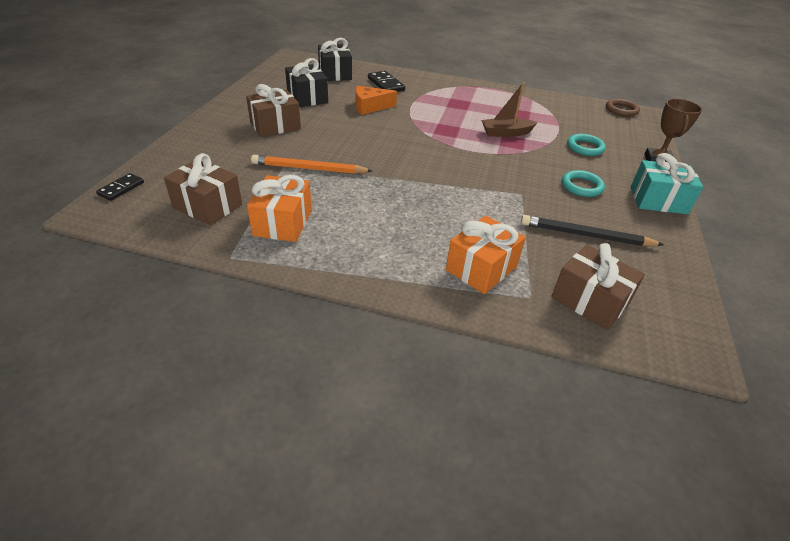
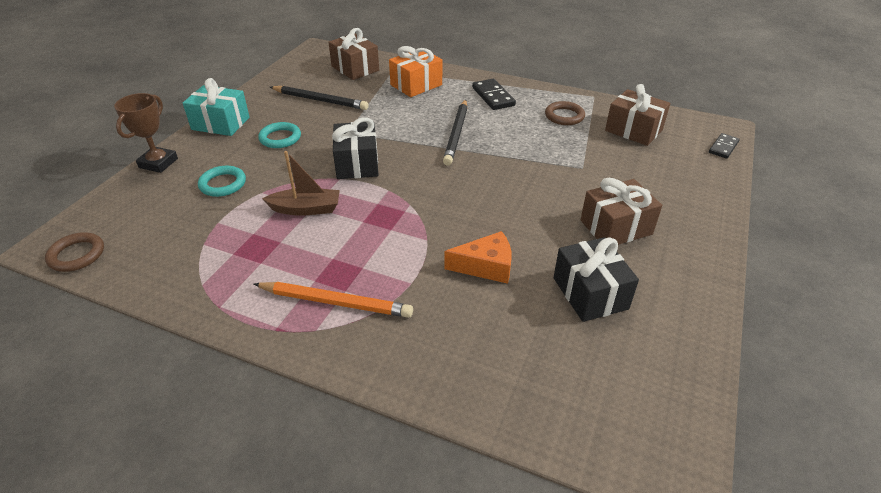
camera: 170 degrees left, 0 degrees up
(283, 223) = (564, 116): orange gift -> brown ring
(309, 168) = (555, 163): orange pencil -> orange pencil (336, 303)
(335, 74) = (554, 380): black gift -> black gift (357, 164)
(385, 84) = (452, 336): black domino -> black domino (493, 96)
(408, 195) = (456, 134): none -> black pencil

